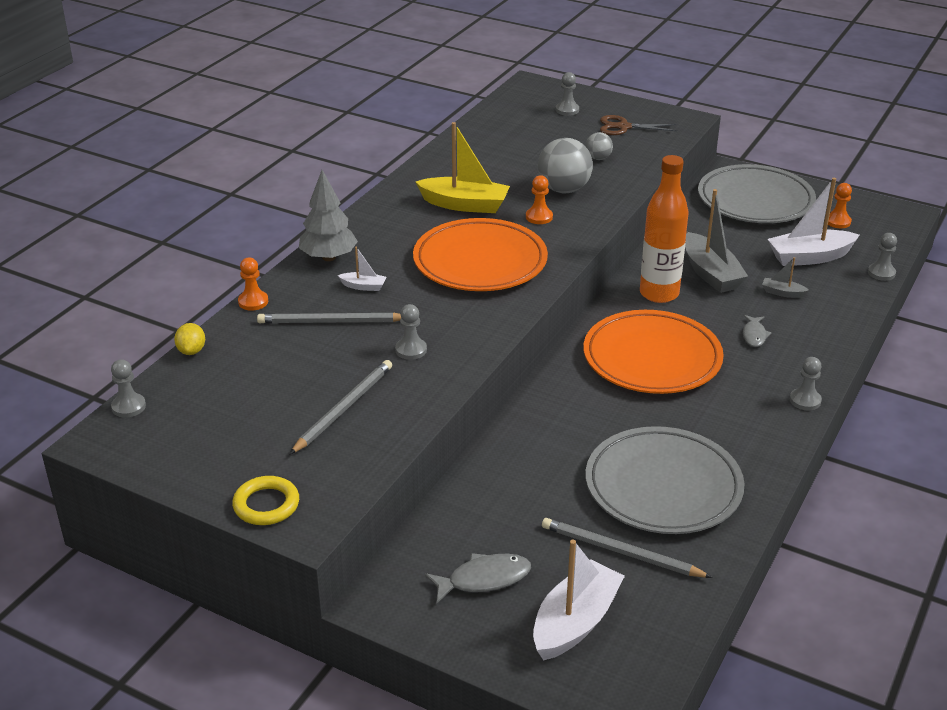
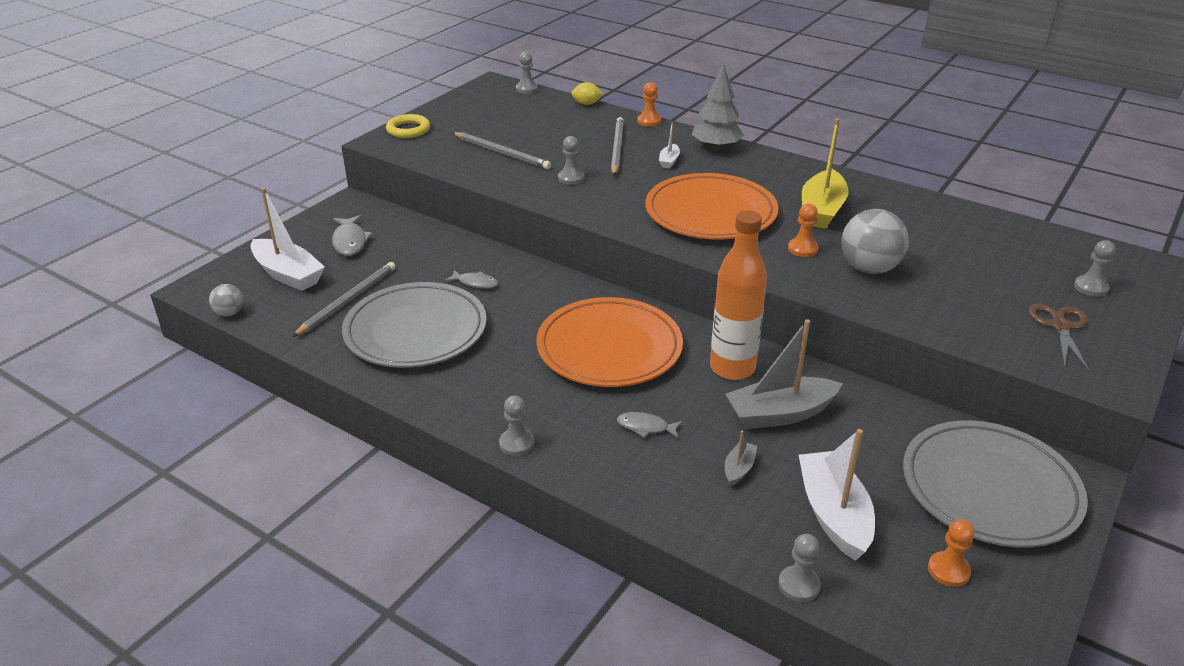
camera: 95 degrees right, 0 degrees up
(560, 455) = (475, 283): none -> grey fish
(598, 158) = (958, 298): grey ball -> grey ball (229, 313)

